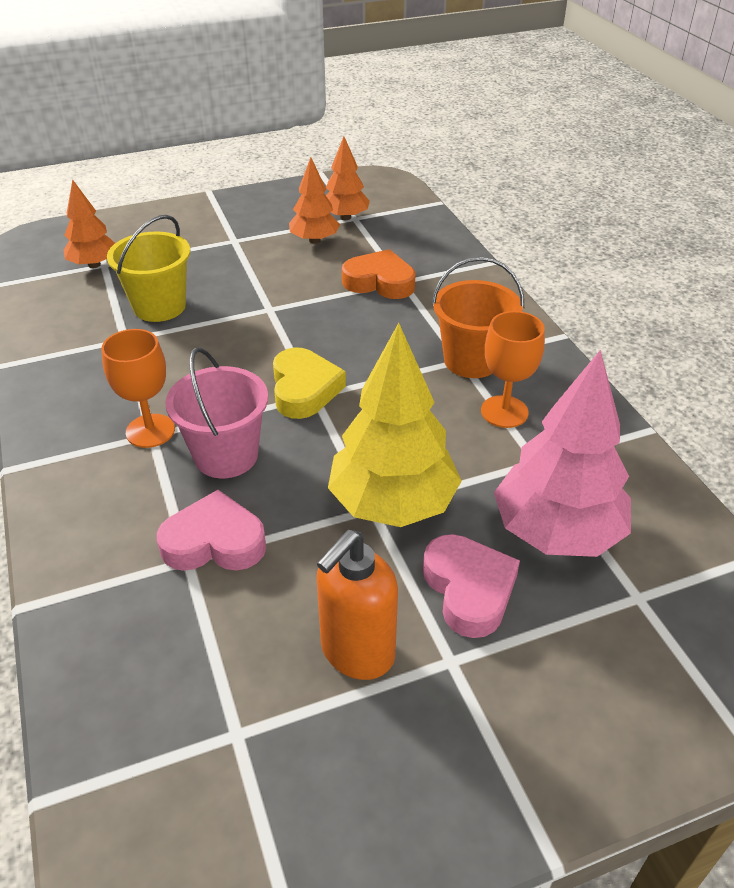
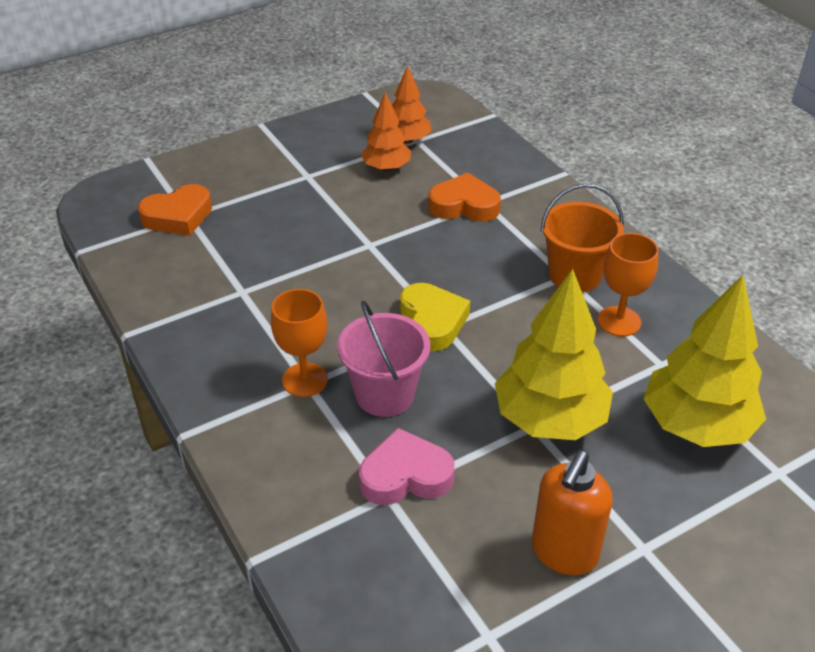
camera: 10 degrees left, 0 degrees up
(94, 264) = (178, 216): orange tree -> orange heart
(159, 306) = (262, 254): yellow bucket -> none
(469, 589) = (639, 486): pink heart -> none
(557, 532) = (697, 425): pink tree -> yellow tree

